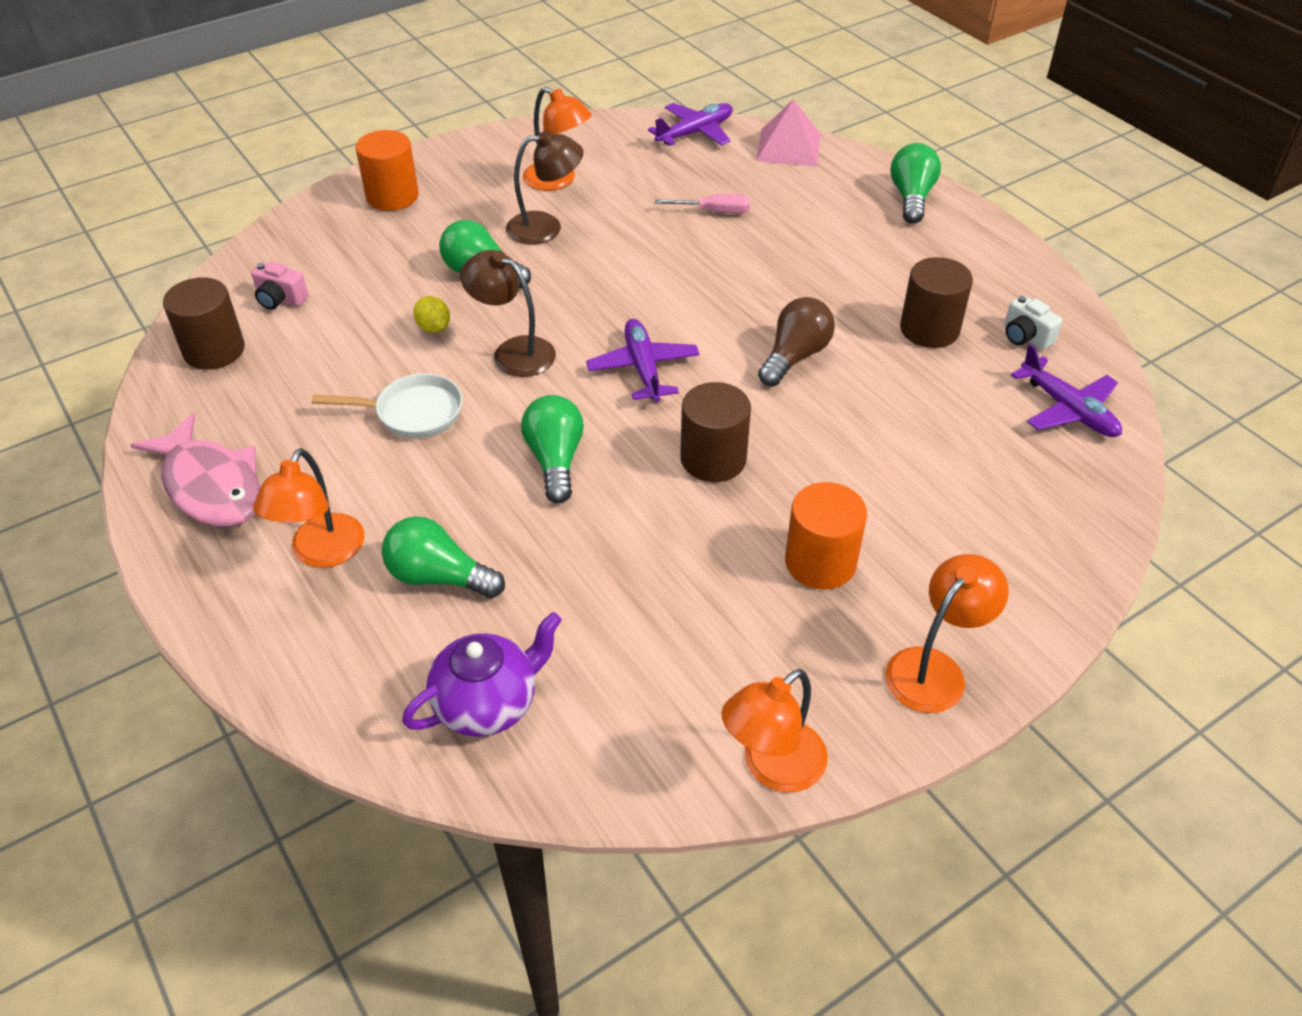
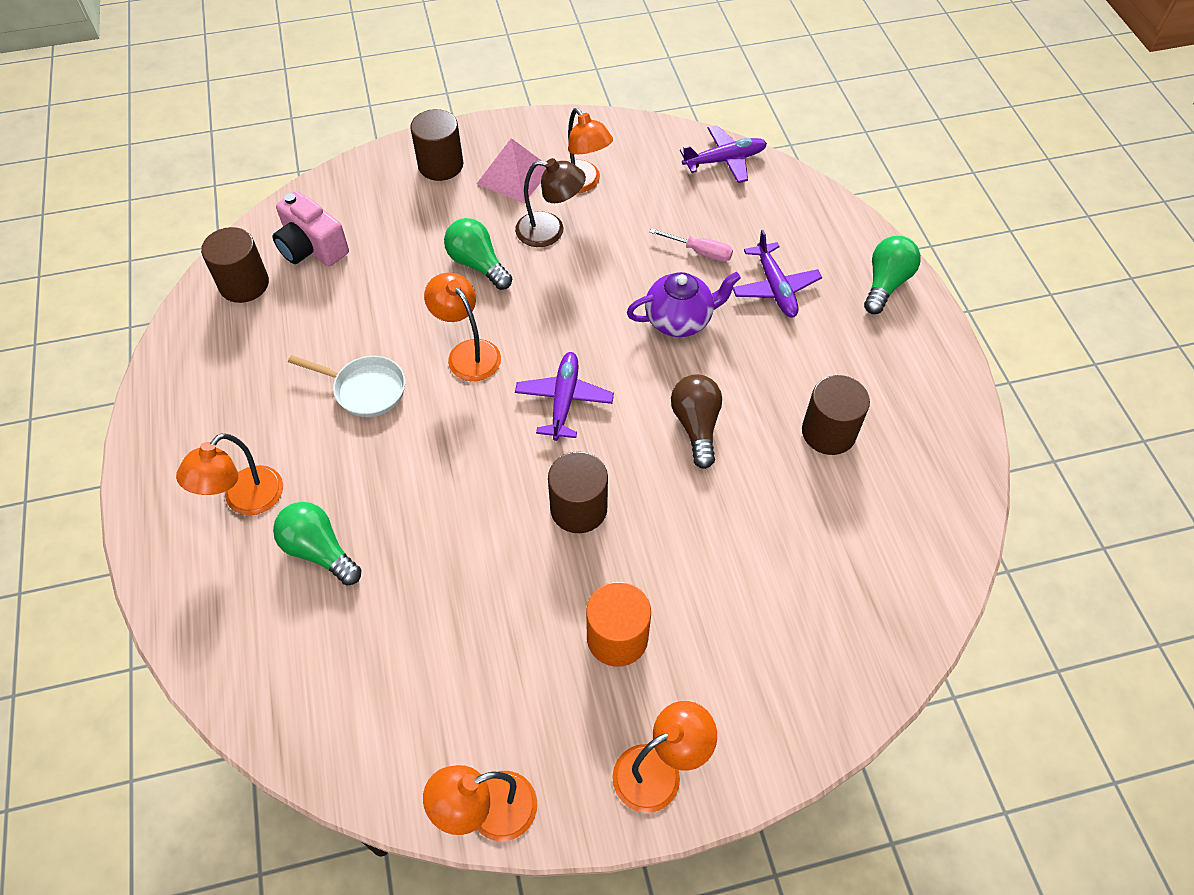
camera: 20 degrees right, 10 degrees up
(211, 485) = (192, 412): pink fish -> none
(280, 299) = (312, 248): pink camera -> pink camera, size x1.69
(392, 196) = (440, 165): orange cylinder -> brown cylinder
(434, 327) = (416, 310): yellow lemon -> none
(488, 703) = (306, 677): purple teapot -> purple teapot (679, 320)
(513, 352) = (468, 352): brown lamp -> orange lamp
(555, 460) = (453, 469): green light bulb -> none
(788, 147) = (801, 198): pink pyramid -> pink pyramid (514, 176)
(795, 356) = (696, 426): brown light bulb -> brown light bulb turned 60 degrees counterclockwise
(1025, 337) = (912, 466): white camera -> none
(1068, 409) = (910, 555): purple plane -> purple plane (775, 288)

